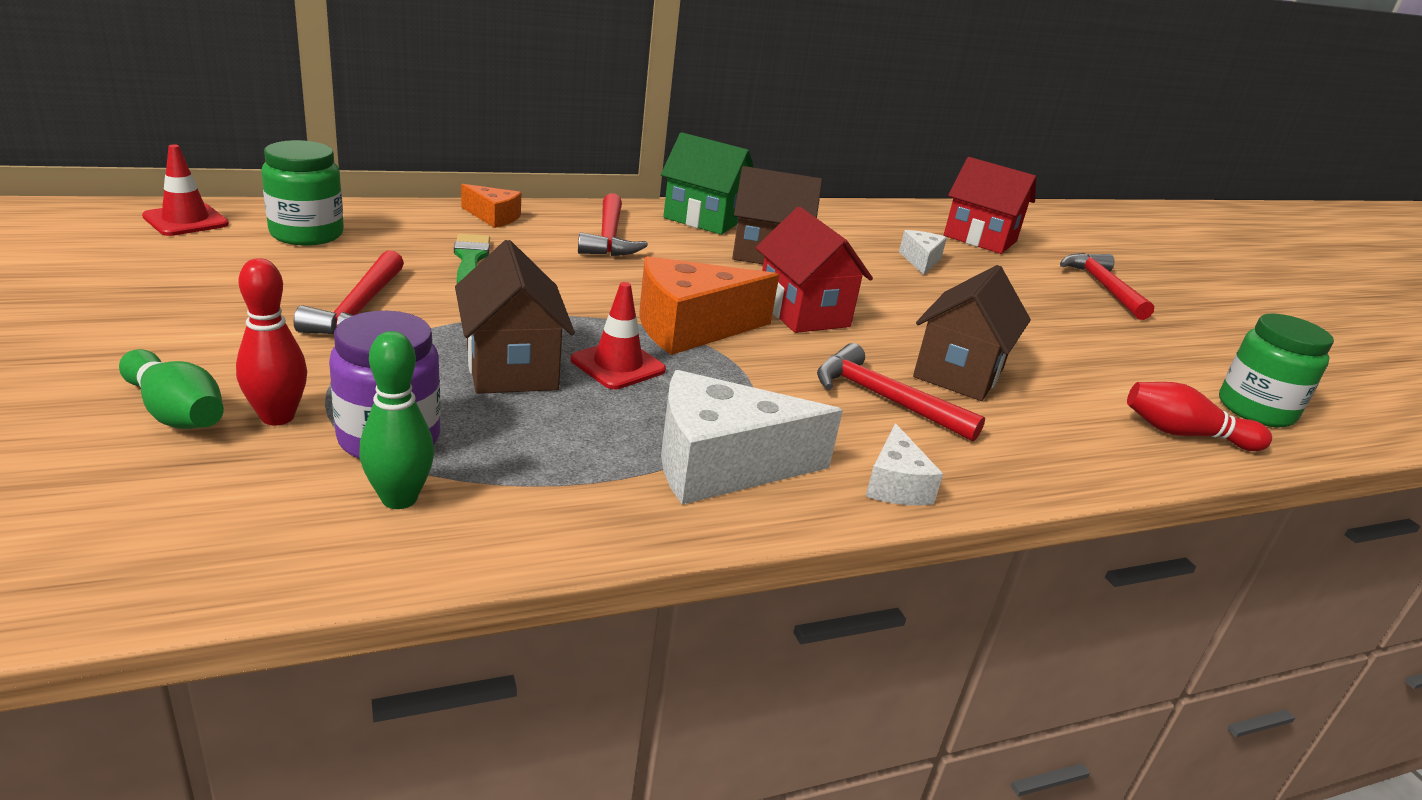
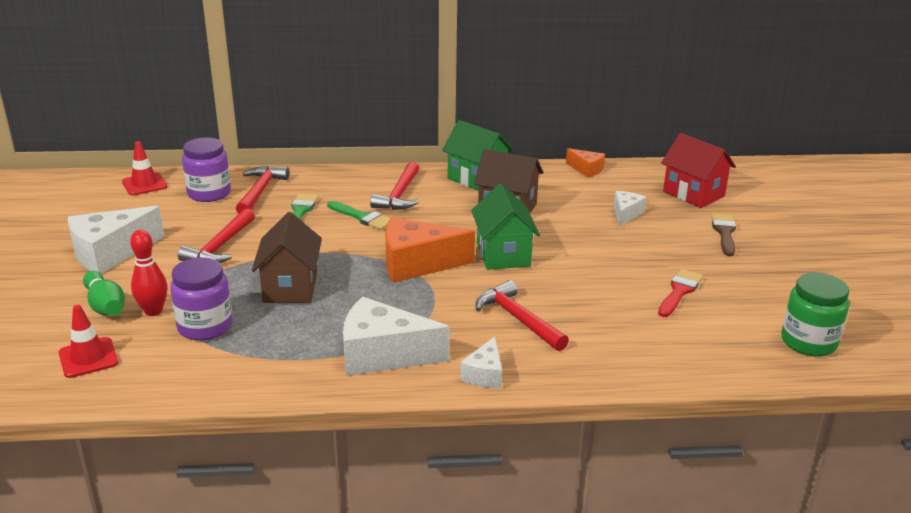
camera: 20 degrees right, 0 degrees up
(156, 324) = (110, 253): none -> white cheese
(307, 234) = (209, 193): green jar -> purple jar
(399, 498) = (197, 360): green bowling pin -> none
(493, 217) = (329, 179): orange cheese -> orange cheese (586, 169)
(571, 266) = (362, 217): none -> green brush
(618, 365) = (355, 288): red traffic cone -> red traffic cone (88, 358)
(803, 312) = (503, 254): red house -> green house
(958, 373) = (586, 303): brown house -> none
(1050, 282) = (724, 233): none -> brown brush
(1058, 353) = (679, 291): none -> red brush
(1103, 287) = (768, 238): red hammer -> red hammer (260, 191)
(1184, 434) = (728, 356): red bowling pin -> none

